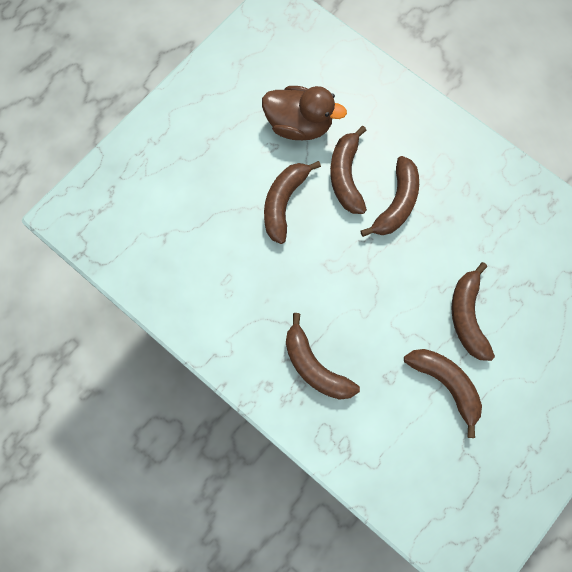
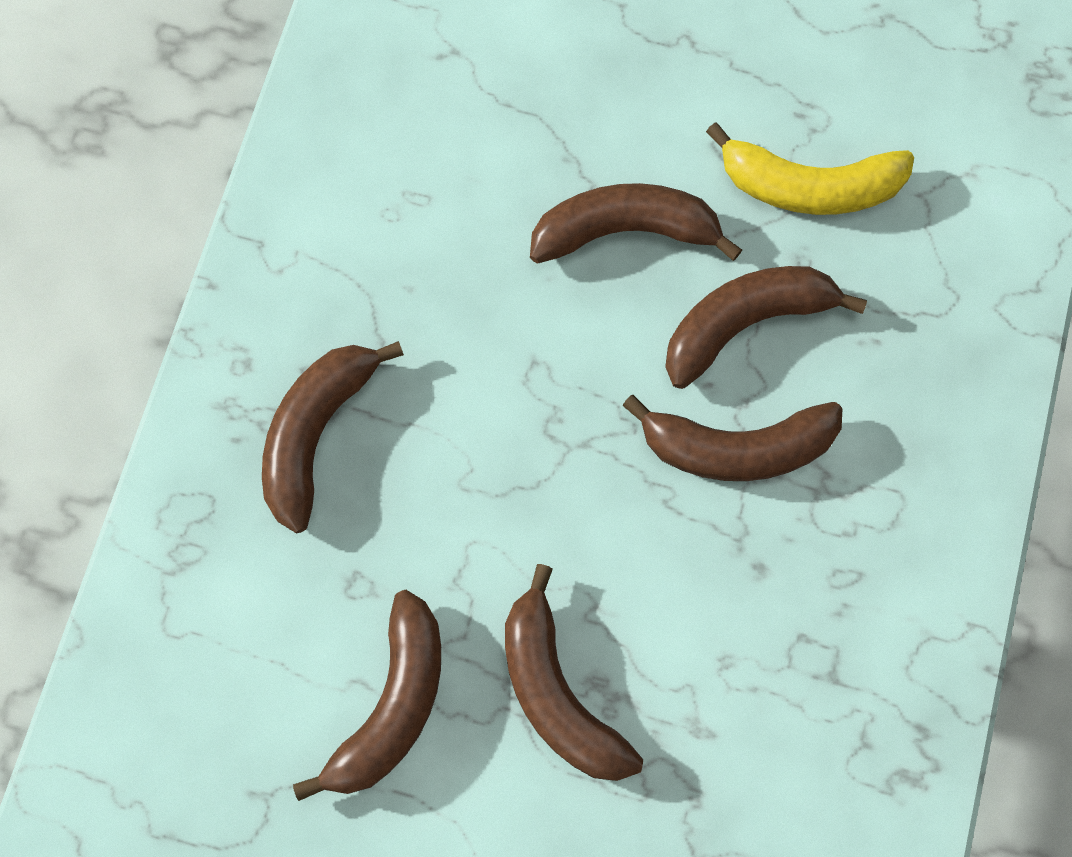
camera: 65 degrees right, 0 degrees up
(299, 125) = (809, 186): brown duck -> yellow banana
(467, 316) = (558, 692): brown banana -> brown banana turned 90 degrees counterclockwise

